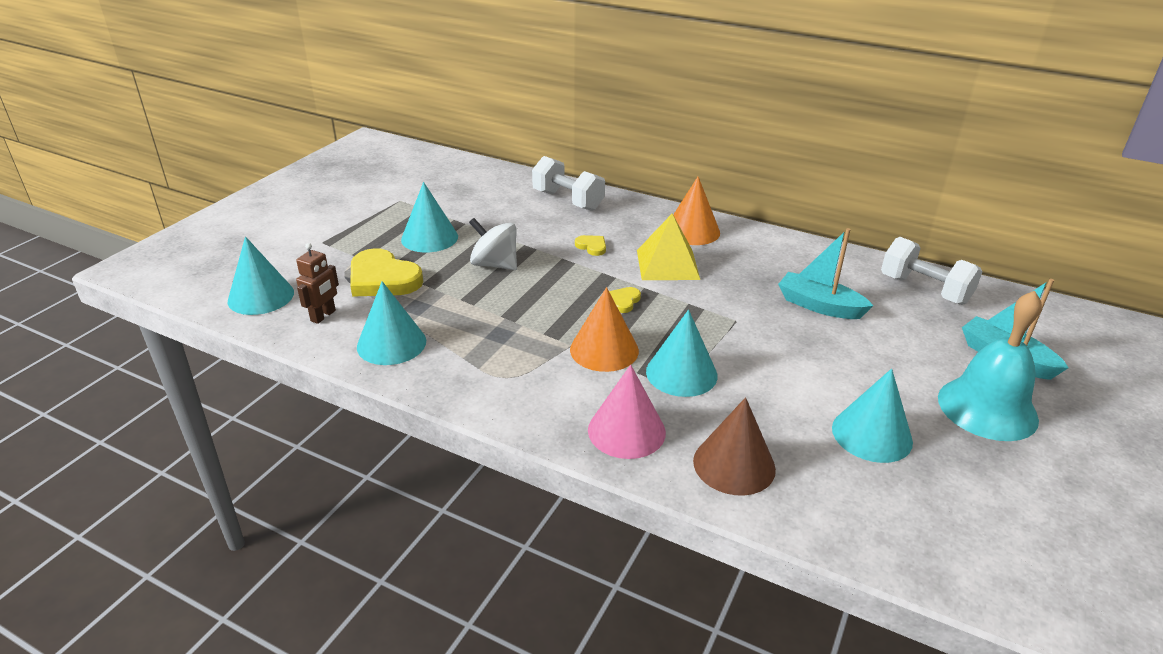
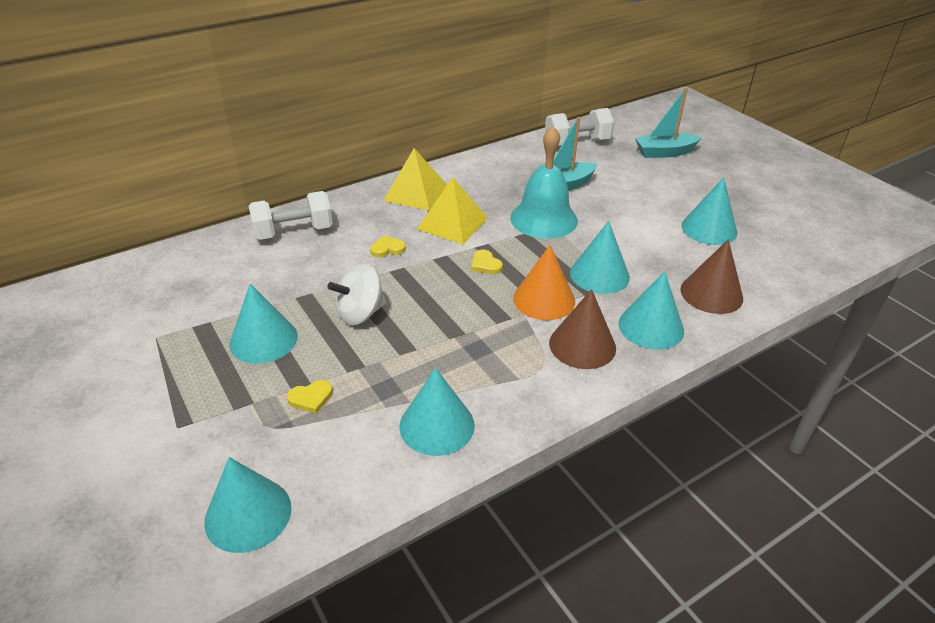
camera: 60 degrees left, 5 degrees up
(323, 316) = (341, 466): brown robot -> none
(383, 279) = (311, 398): yellow heart -> yellow heart, size x0.46
(556, 392) = (582, 345): none -> brown cone
(626, 431) = (651, 327): pink cone -> turquoise cone
(692, 231) = (416, 193): orange cone -> yellow pyramid
(987, 408) = (706, 180): turquoise bell -> turquoise bell (543, 219)

